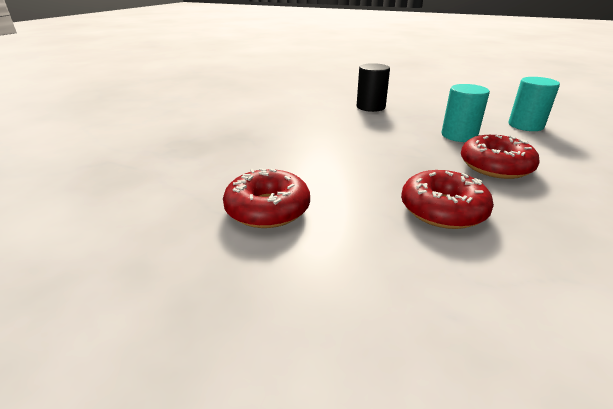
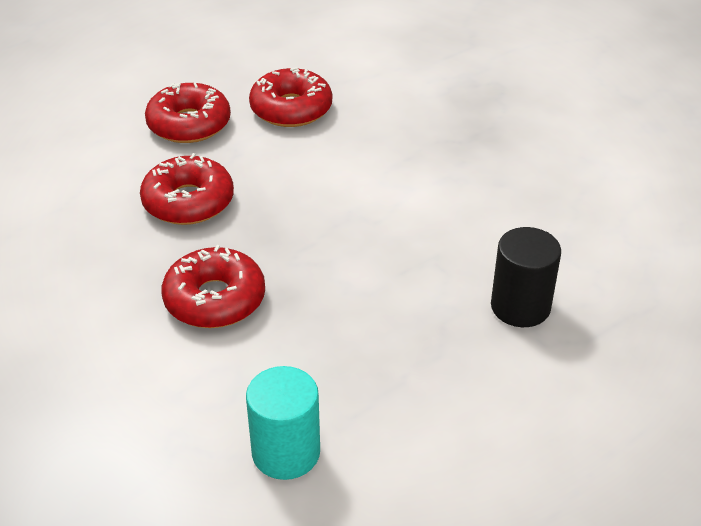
camera: 120 degrees right, 10 degrees up
(349, 258) = (189, 124): none -> red donut
(459, 135) = (321, 333): turquoise cylinder -> none

